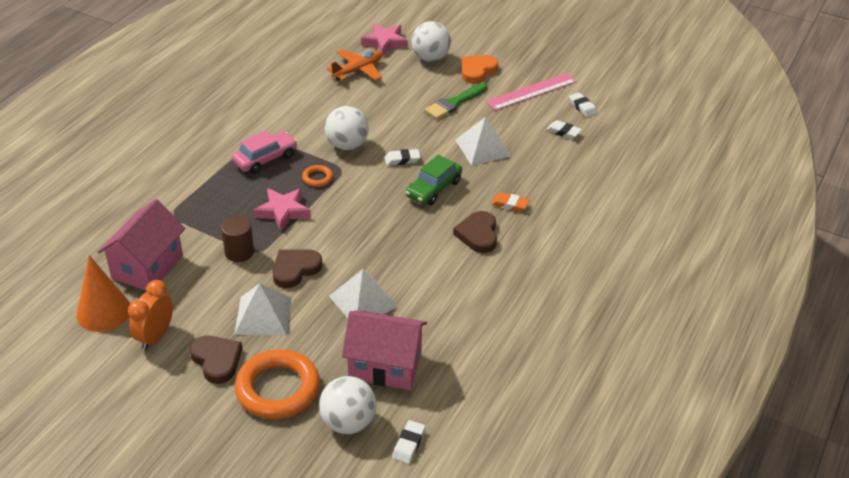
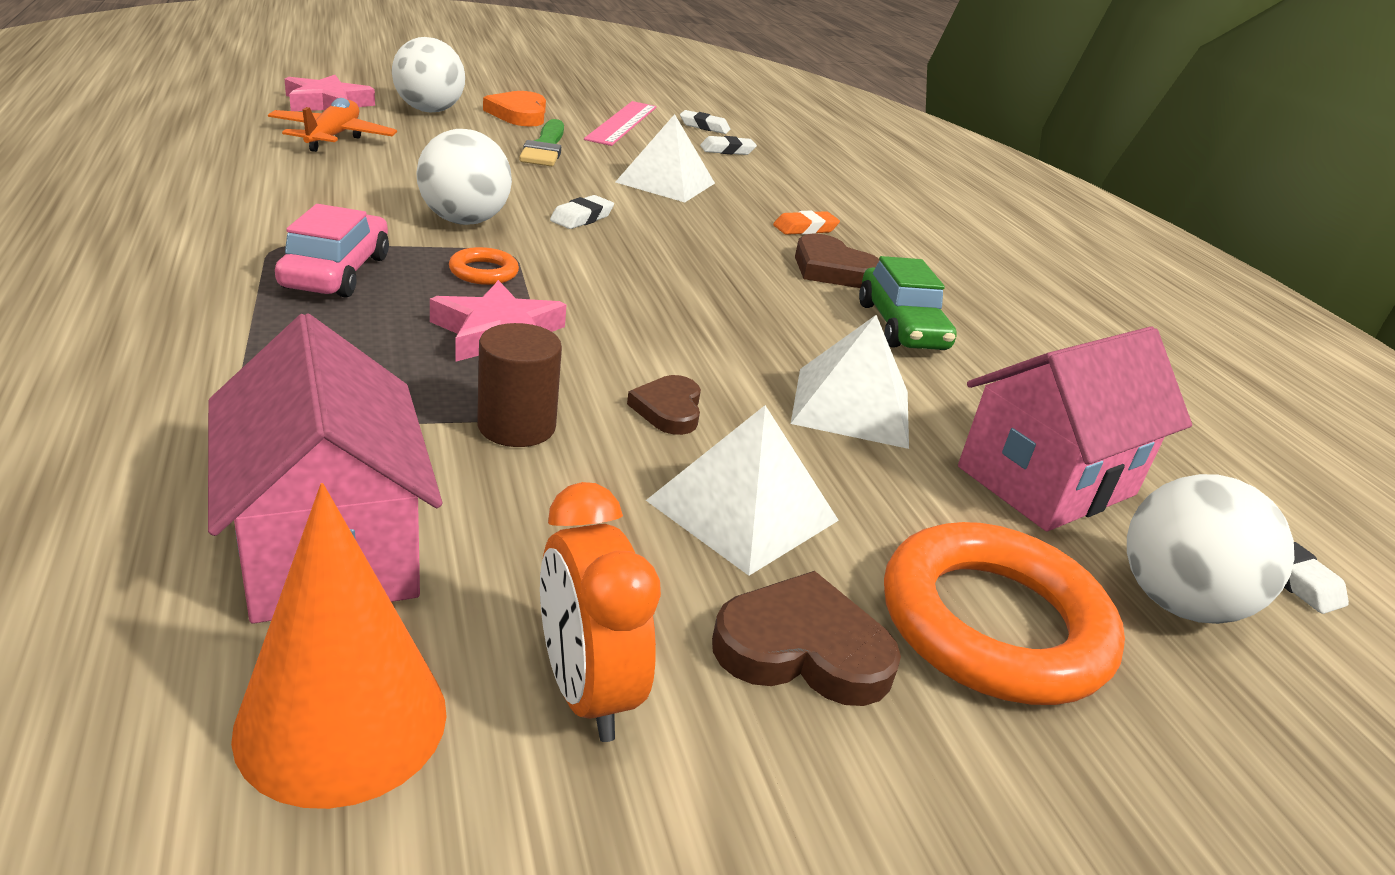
camera: 50 degrees left, 10 degrees down
(295, 269) = (668, 409): brown heart -> brown heart, size x0.66
(433, 189) = (684, 238): green car -> green car (901, 327)

